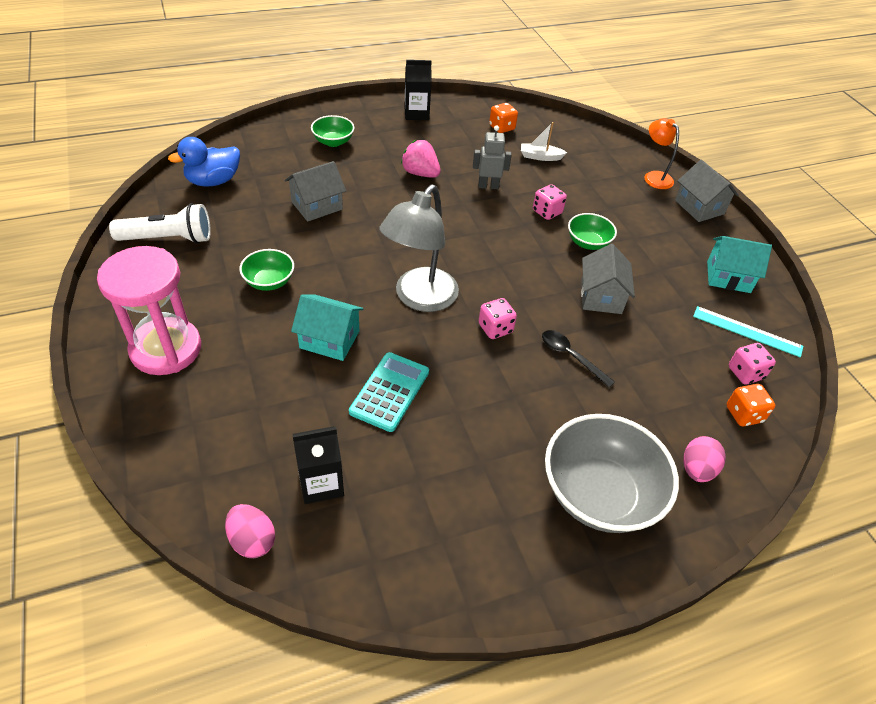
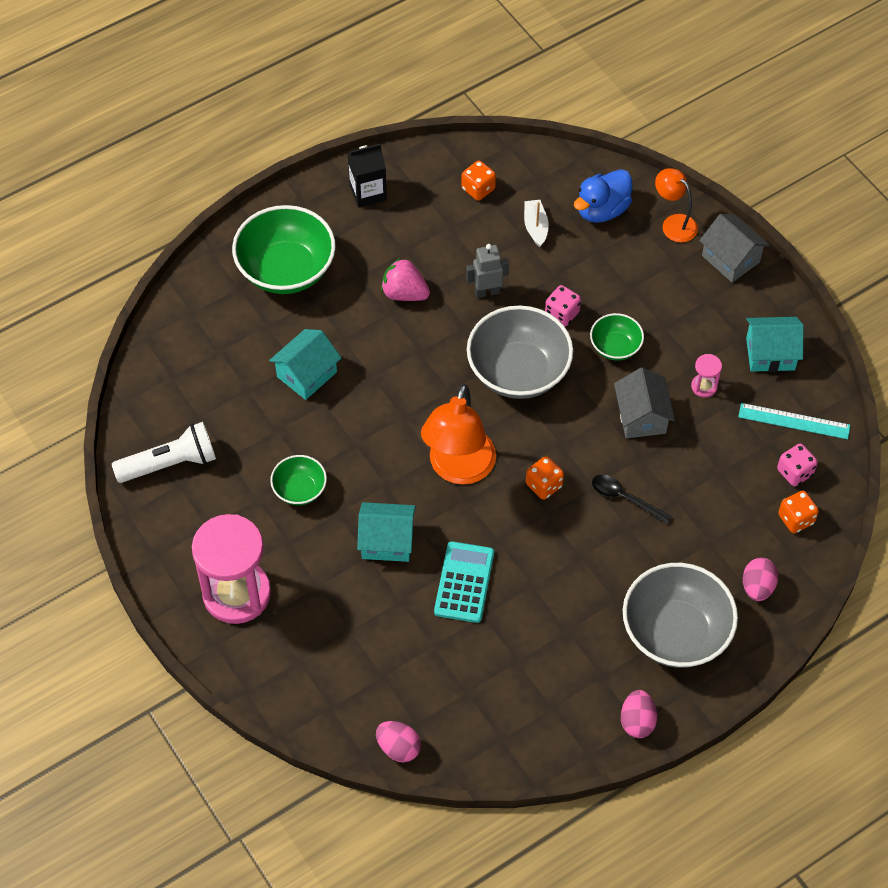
camera: 10 degrees left, 10 degrees up
(213, 181) = (177, 370): blue duck -> blue duck (602, 210)
(317, 205) = (307, 374): grey house -> turquoise house
(321, 483) = (435, 686): black carton -> none
(333, 142) = (286, 270): green bowl -> green bowl, size x1.94
(419, 298) = (458, 469): grey lamp -> orange lamp
(495, 328) = (544, 485): pink dice -> orange dice
(498, 241) = (518, 371): none -> grey bowl
(535, 582) = (637, 721): none -> pink egg
(540, 157) = (535, 227): white boat -> white boat turned 90 degrees clockwise
(663, 287) = (704, 386): none -> pink hourglass

